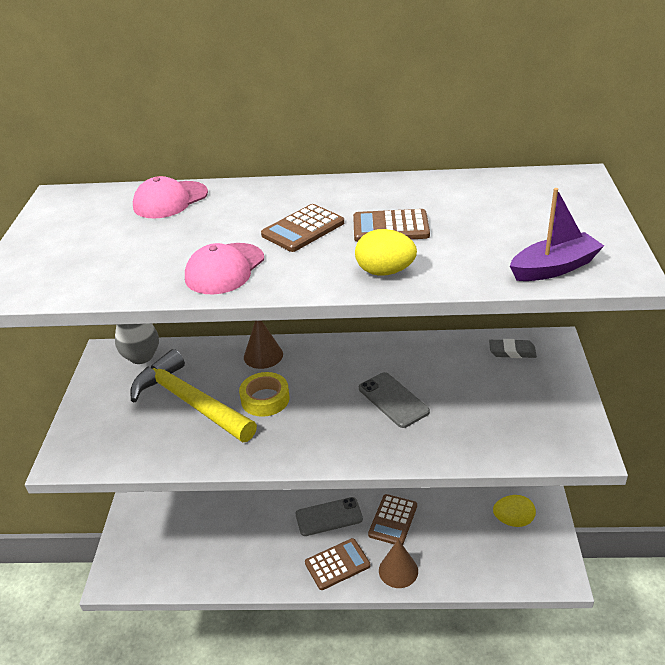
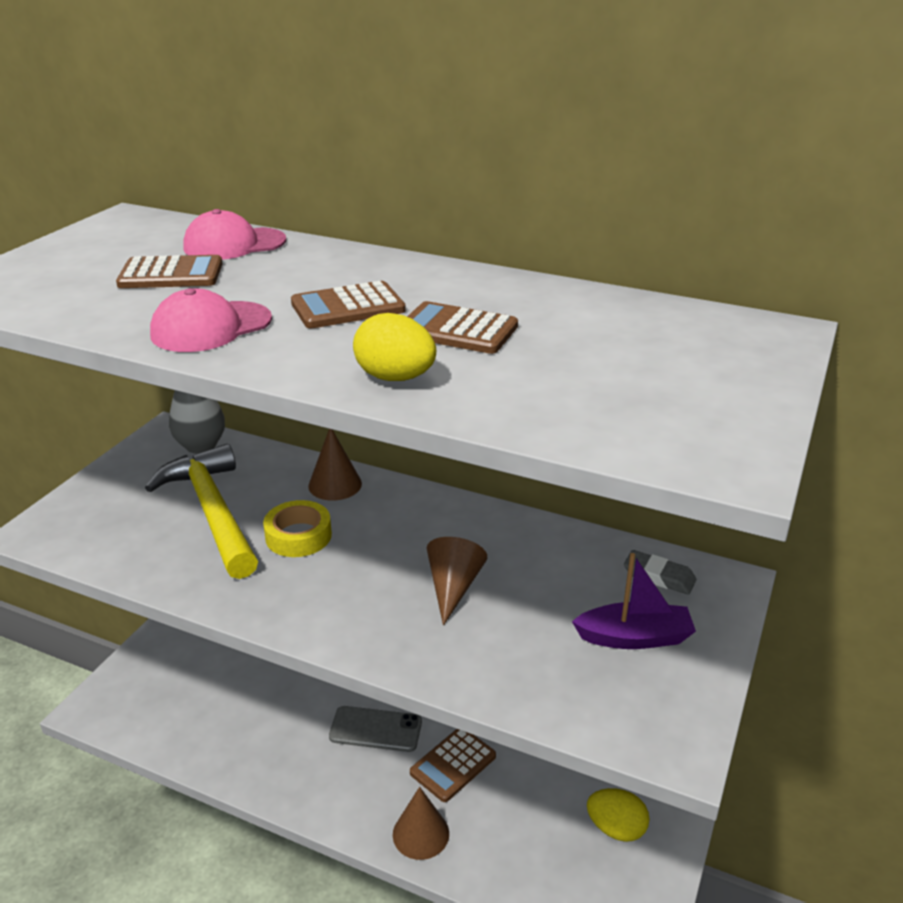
camera: 20 degrees right, 5 degrees down
(337, 564) = (349, 794): brown calculator -> brown calculator (171, 274)
(393, 400) = (453, 587): grey phone -> brown cone
(554, 268) = (631, 432): purple boat -> purple boat (634, 637)

